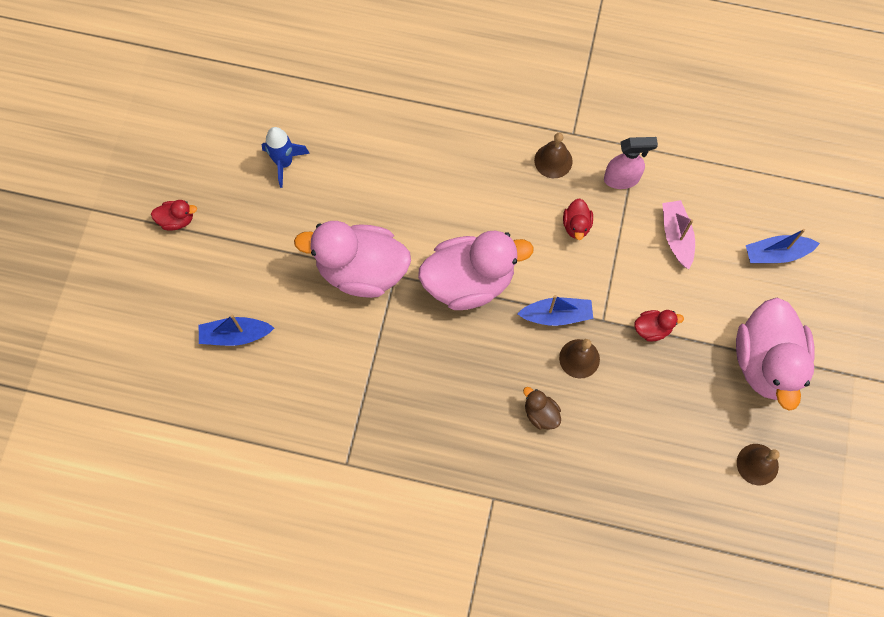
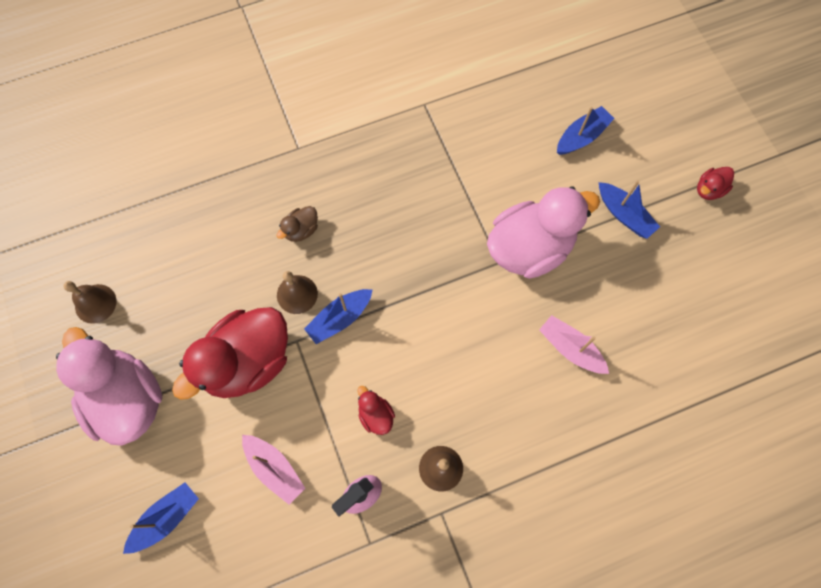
camera: 145 degrees right, 0 degrees up
(263, 246) = (624, 215): none -> blue boat
(284, 163) = (673, 295): blue rocket -> none
(394, 177) = (570, 348): none -> pink boat
(469, 281) = (434, 298): pink duck -> none
(540, 413) = (301, 230): brown duck -> brown duck turned 120 degrees clockwise
(652, 329) = (248, 362): red duck -> red duck, size x2.36

